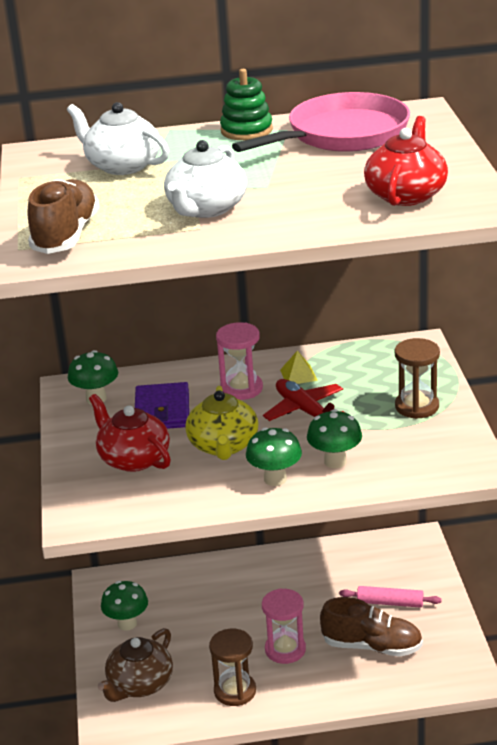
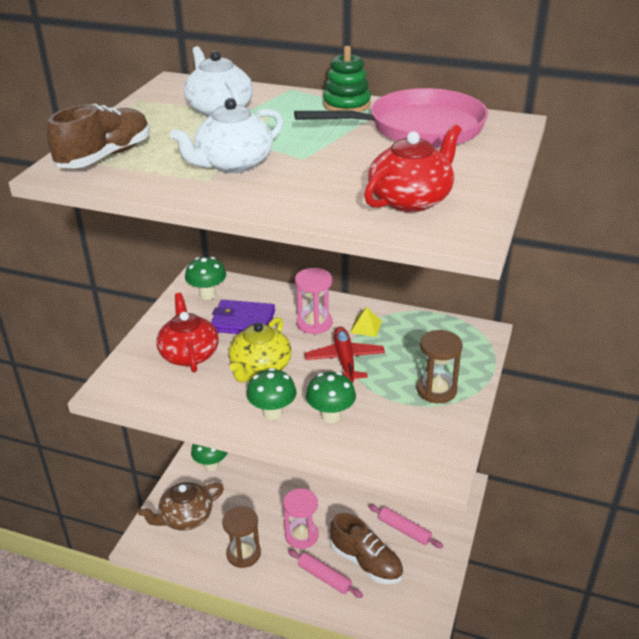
camera: 25 degrees right, 5 degrees up
(162, 410) = (243, 321): purple wallet -> purple wallet turned 75 degrees clockwise
(339, 677) = (324, 577): none -> pink rolling pin

